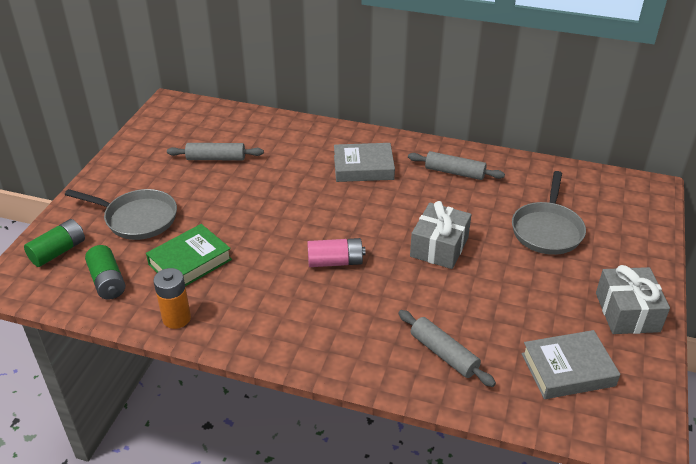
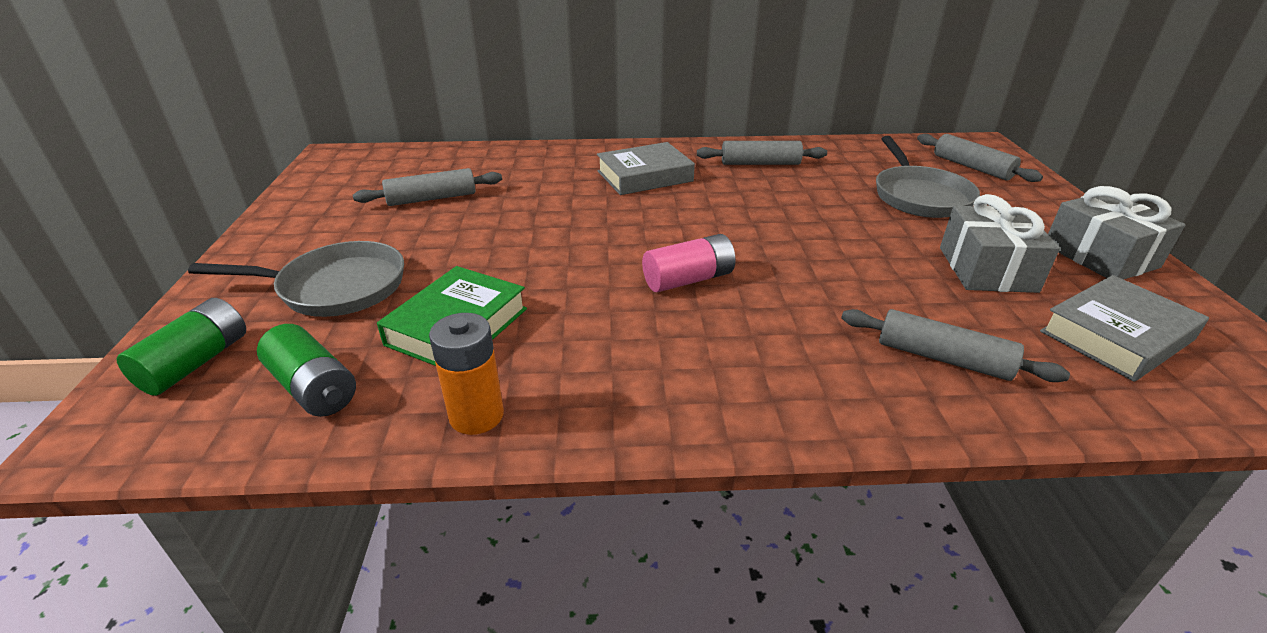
camera: 20 degrees left, 5 degrees down
(439, 247) = (812, 236): grey gift -> grey gift (987, 269)
(617, 211) = (972, 167): none -> grey rolling pin

